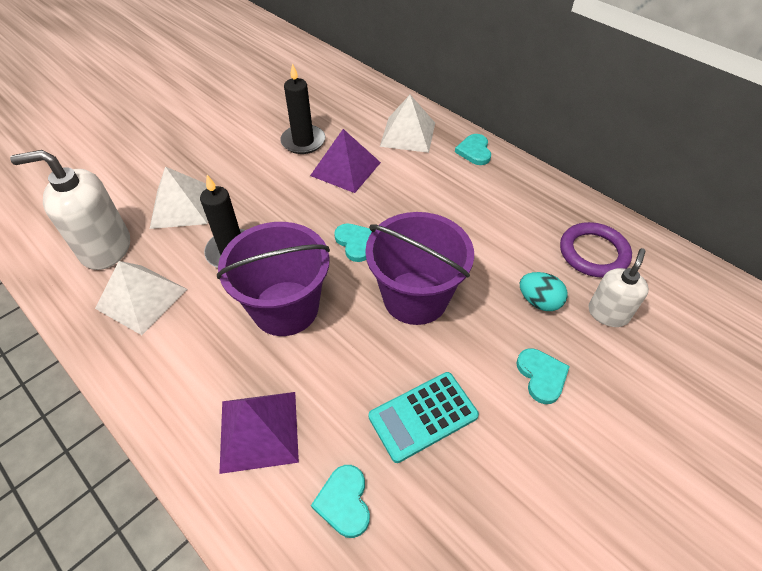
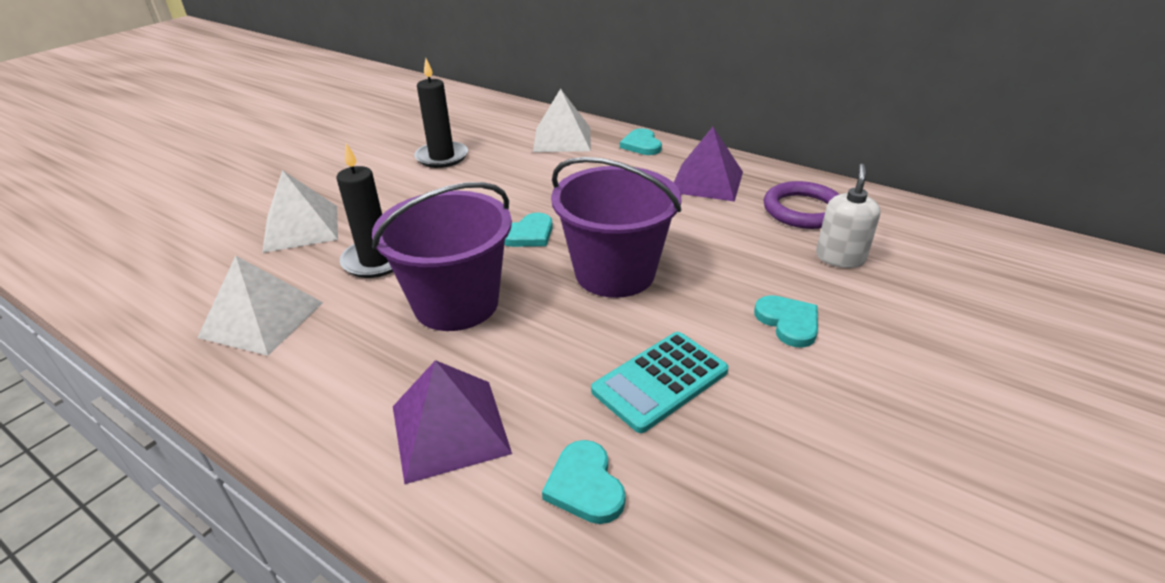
camera: 10 degrees left, 15 degrees down
(105, 248) = (205, 278): white soap dispenser -> none
(345, 169) = (498, 174): purple pyramid -> purple pyramid (707, 181)
(356, 243) = (528, 234): turquoise heart -> turquoise heart turned 90 degrees clockwise
(539, 301) = (759, 258): turquoise egg -> none

